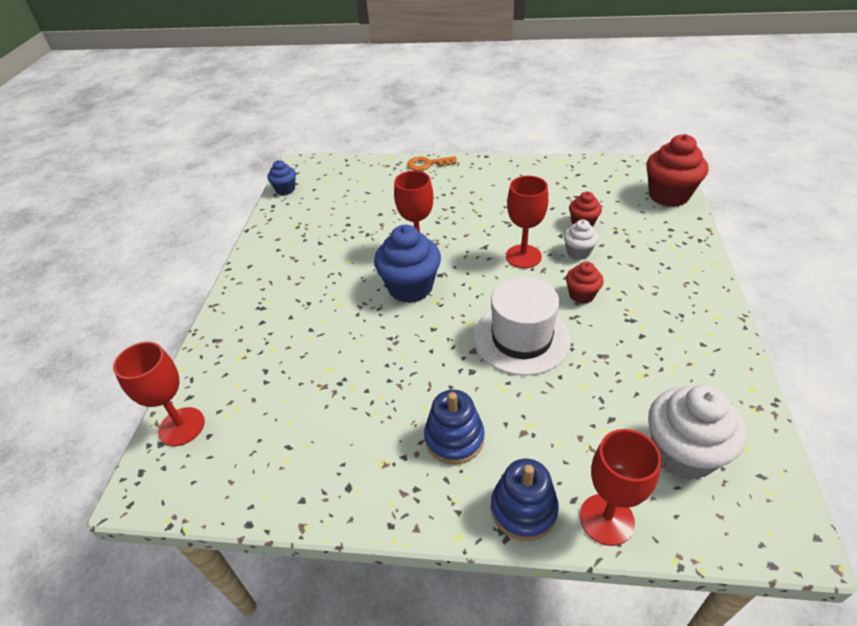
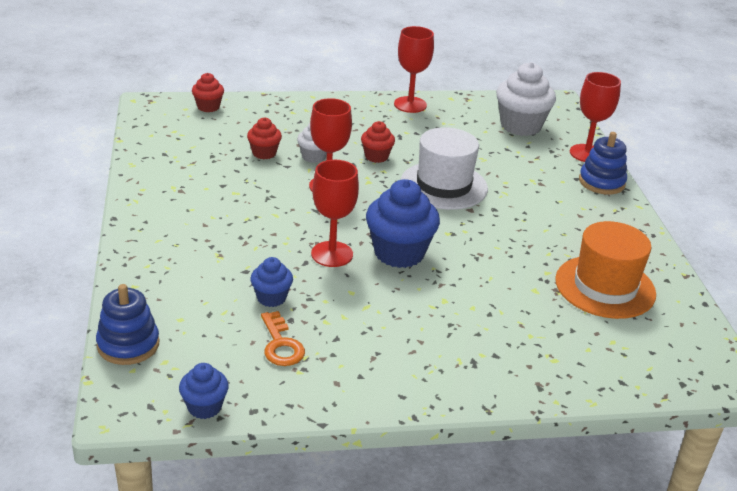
camera: 110 degrees left, 10 degrees down
(182, 426) = (656, 374): red goblet -> red goblet (410, 105)
(312, 430) = (605, 287): none -> orange hat
(374, 217) = (271, 298): none -> blue cupcake
(427, 164) = (132, 266): orange key -> orange key (281, 344)
(454, 438) = (565, 213): blue stacking toy -> blue stacking toy (128, 345)
(668, 195) = (208, 107): red cupcake -> red cupcake, size x0.54

